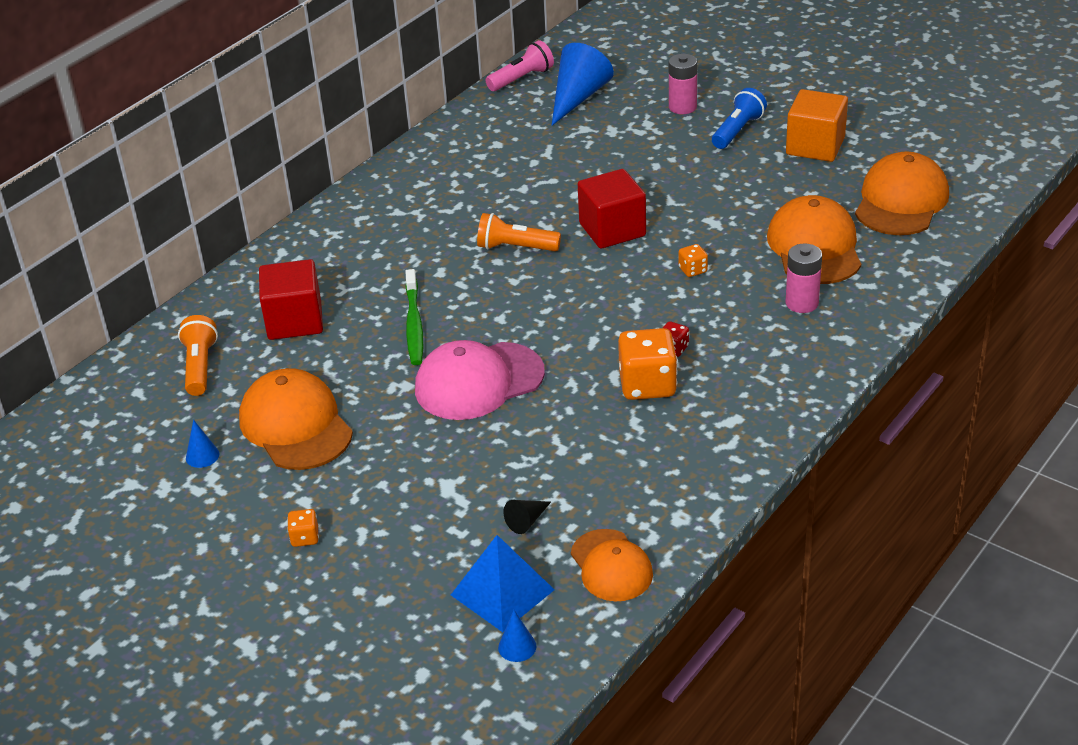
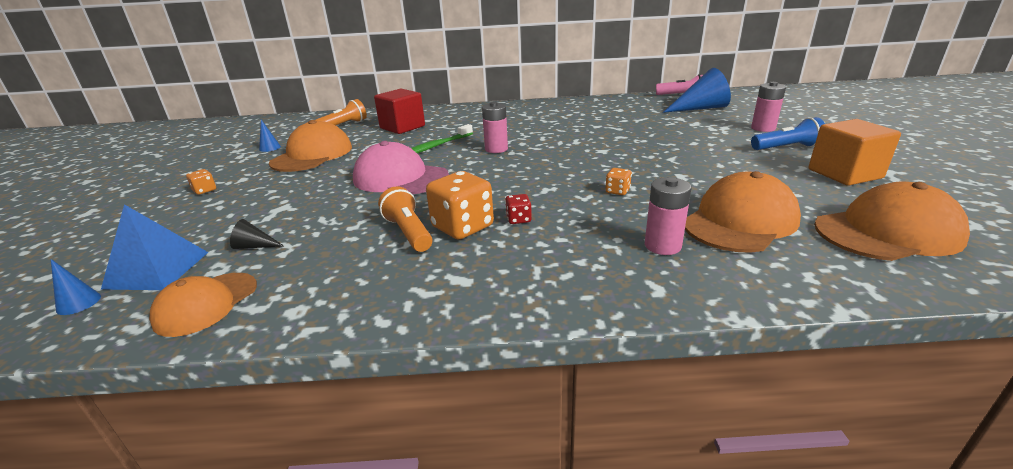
camera: 50 degrees right, 10 degrees down
(489, 286) = (496, 149): none -> pink battery
(515, 247) = (542, 142): orange flashlight -> orange flashlight (408, 233)
(612, 230) = (608, 155): red cube -> none

